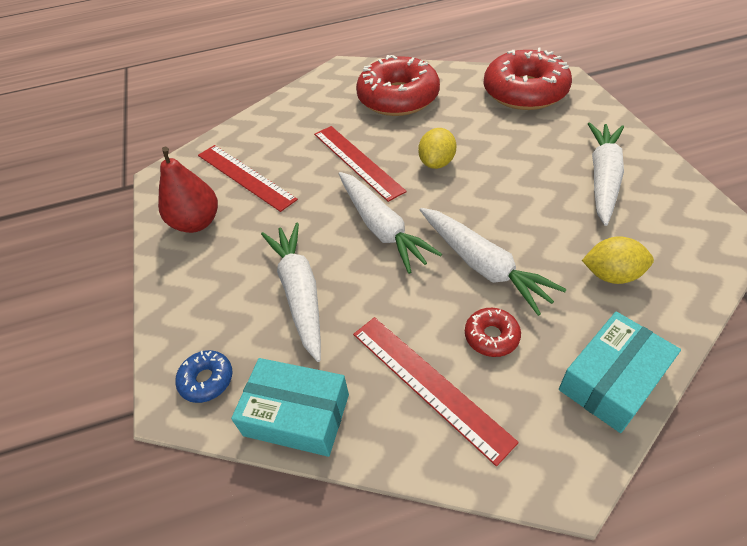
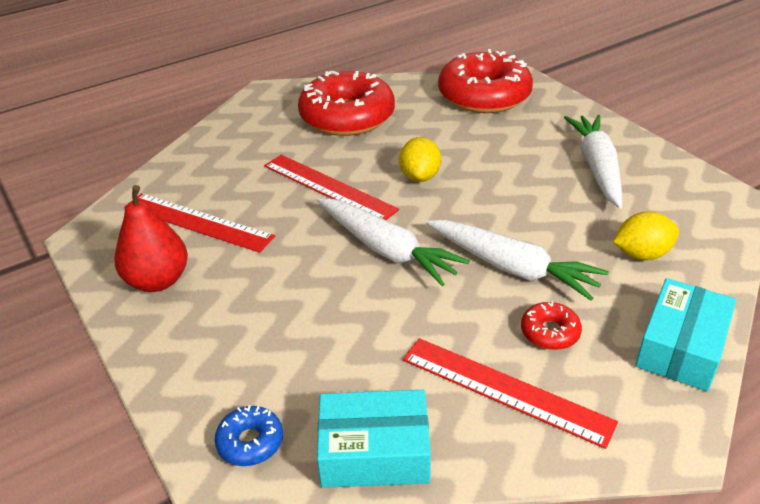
camera: 20 degrees left, 10 degrees down
(299, 292) = (321, 330): white carrot -> none

